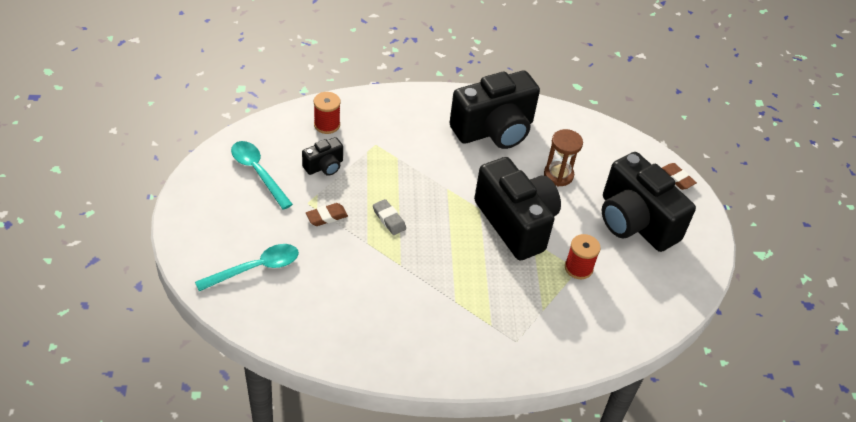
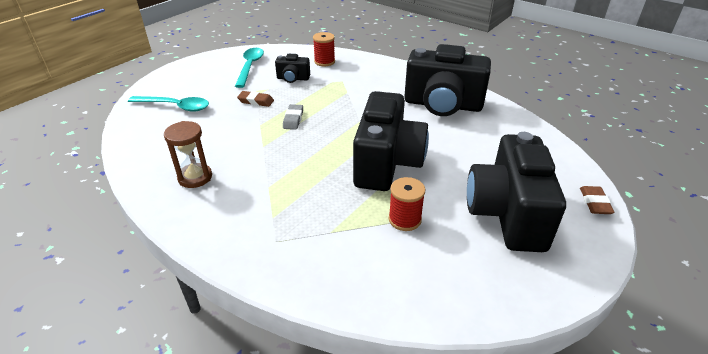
camera: 45 degrees right, 10 degrees down
(558, 175) = (466, 150): brown hourglass -> brown hourglass (195, 177)

